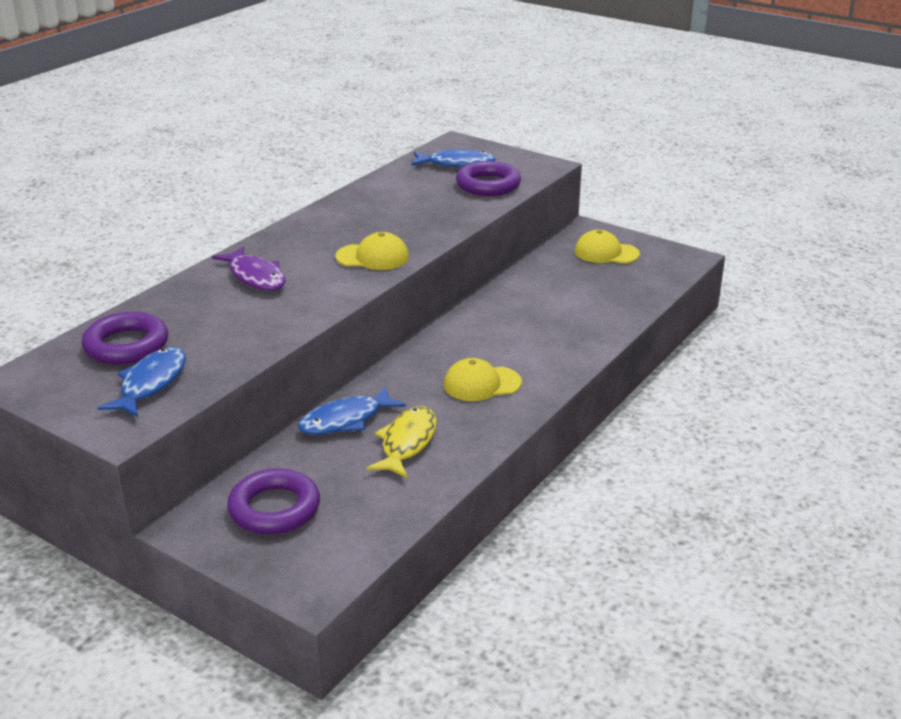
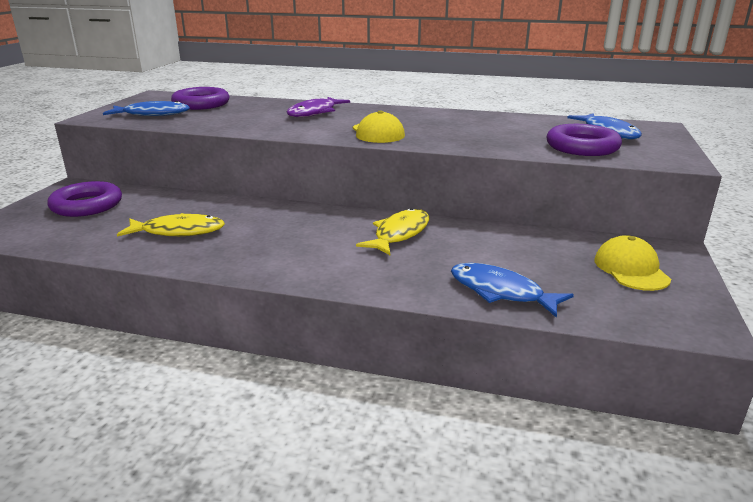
camera: 70 degrees right, 5 degrees down
(346, 420) = (208, 206): blue fish -> blue fish (501, 292)
(482, 384) = (286, 245): yellow cap -> none
(491, 325) = (399, 234): none -> yellow fish

